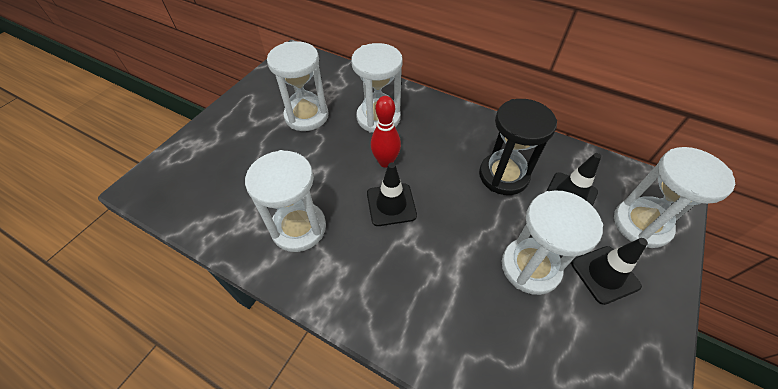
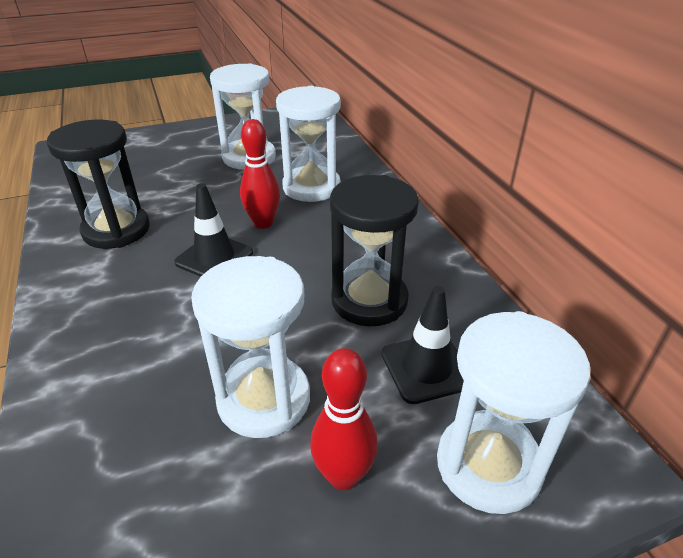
camera: 40 degrees right, 15 degrees down
(299, 228) = (116, 230): white hourglass -> black hourglass
(604, 274) = (343, 476): black traffic cone -> red bowling pin

